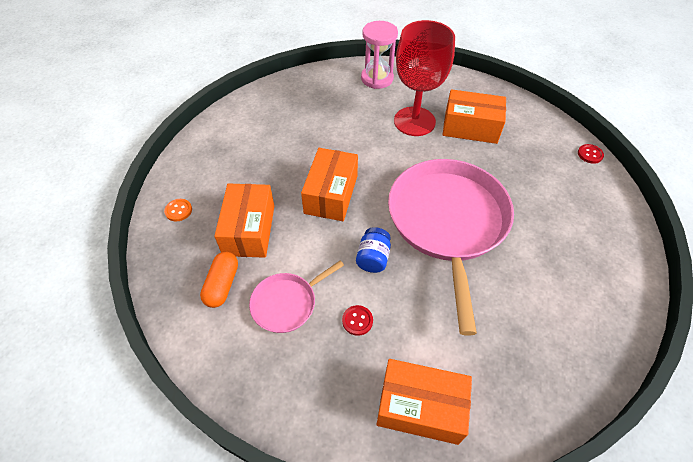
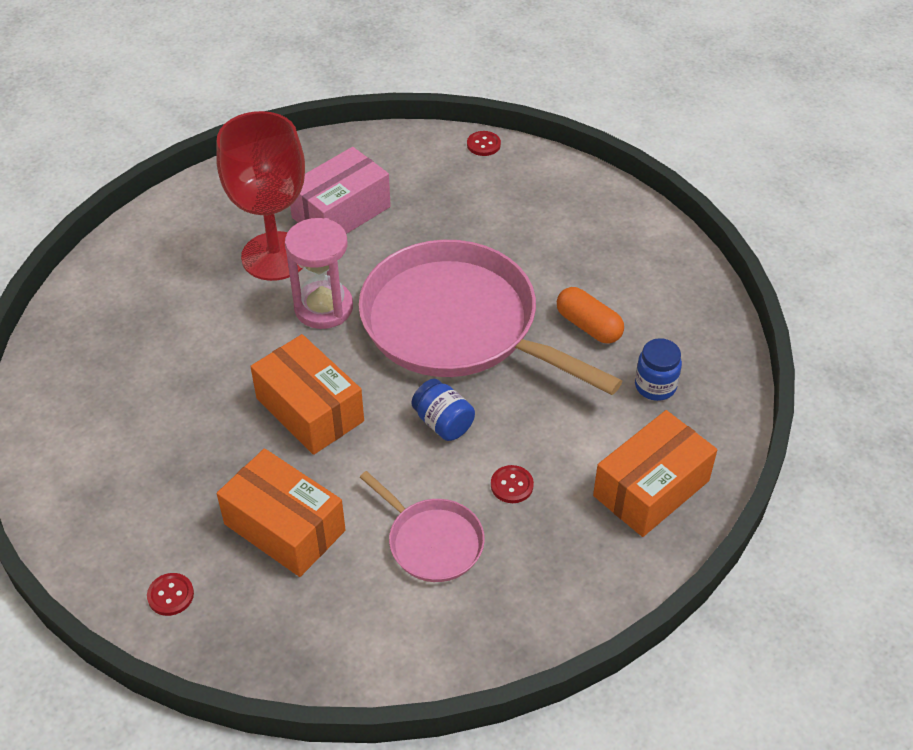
camera: 55 degrees left, 5 degrees down
(178, 210) = (170, 595): orange button -> red button
(222, 285) = (346, 598): orange capsule -> orange capsule (588, 326)
(287, 303) = (432, 541): pink pan -> pink pan turned 45 degrees counterclockwise
(377, 78) = (155, 244): pink hourglass -> pink hourglass (323, 308)
(470, 127) = (341, 212): orange box -> pink box
(505, 359) = (655, 386): none -> blue jar

